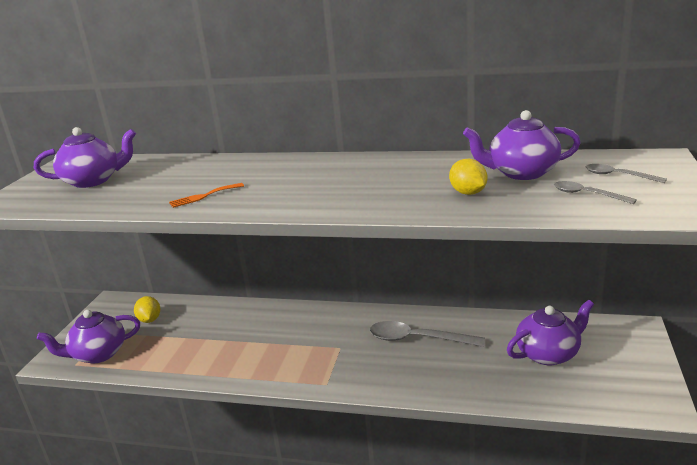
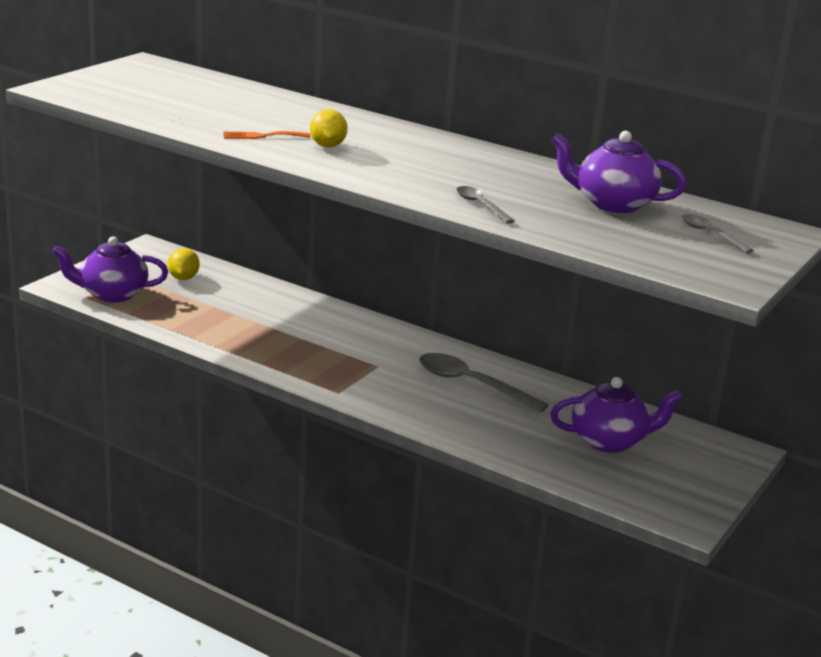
camera: 15 degrees right, 0 degrees up
(93, 180) = (160, 90): purple teapot -> none
(468, 193) = (531, 206): yellow lemon -> yellow lemon (327, 146)
(587, 194) = (650, 240): grey spoon -> grey spoon (480, 205)

